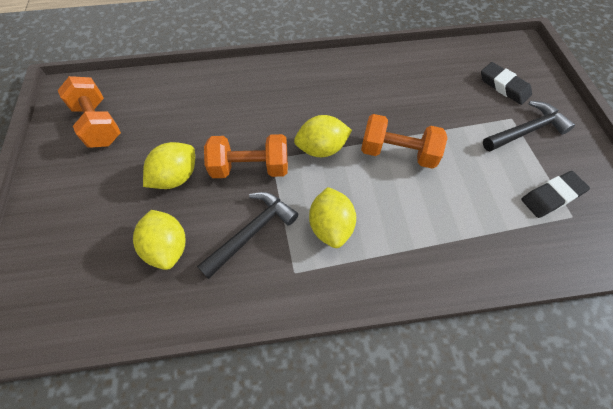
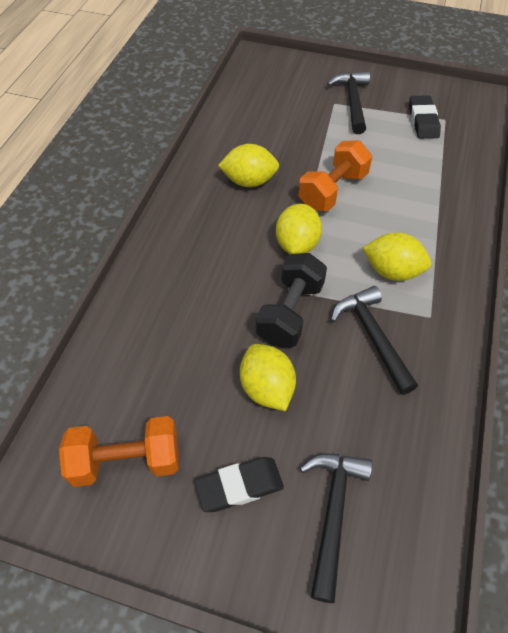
camera: 65 degrees left, 5 degrees down
(85, 253) = (333, 513): none -> black hammer
(168, 247) = (360, 420): yellow lemon -> yellow lemon (249, 181)
(250, 168) = (290, 312): orange dumbbell -> black dumbbell
(503, 86) = (296, 90): black eraser -> black eraser (239, 486)

